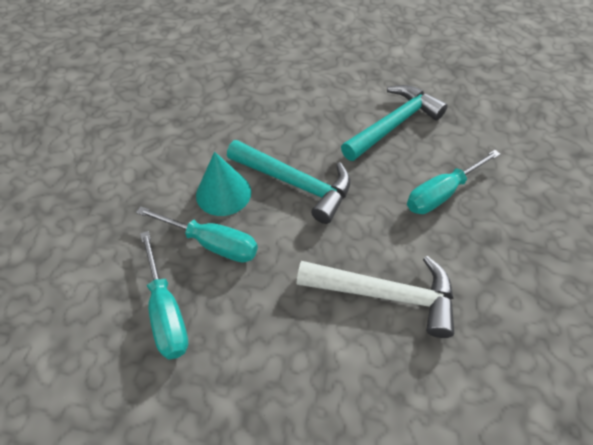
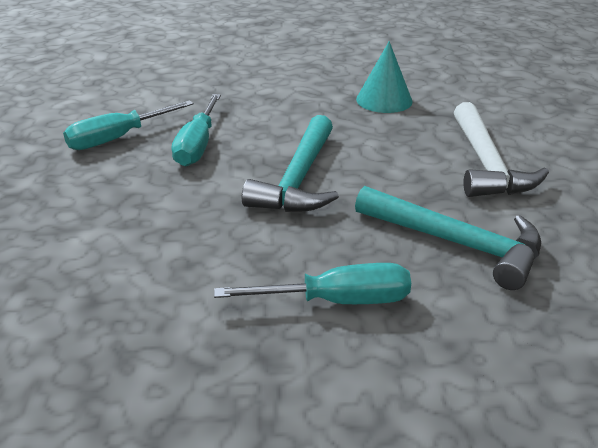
camera: 75 degrees right, 20 degrees down
(223, 193) = (264, 140): turquoise cone -> turquoise cone (384, 100)
(384, 294) = (153, 263): white hammer -> white hammer (486, 164)
(441, 194) = (338, 301): turquoise screwdriver -> turquoise screwdriver turned 135 degrees clockwise

